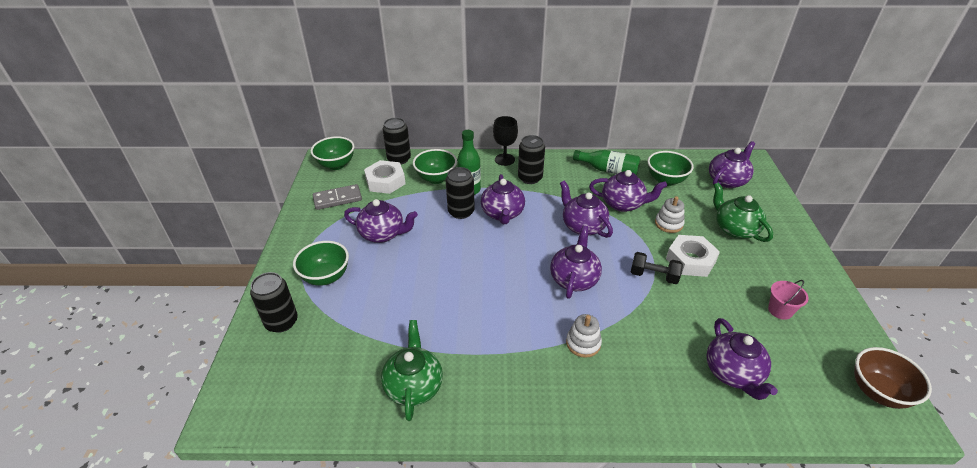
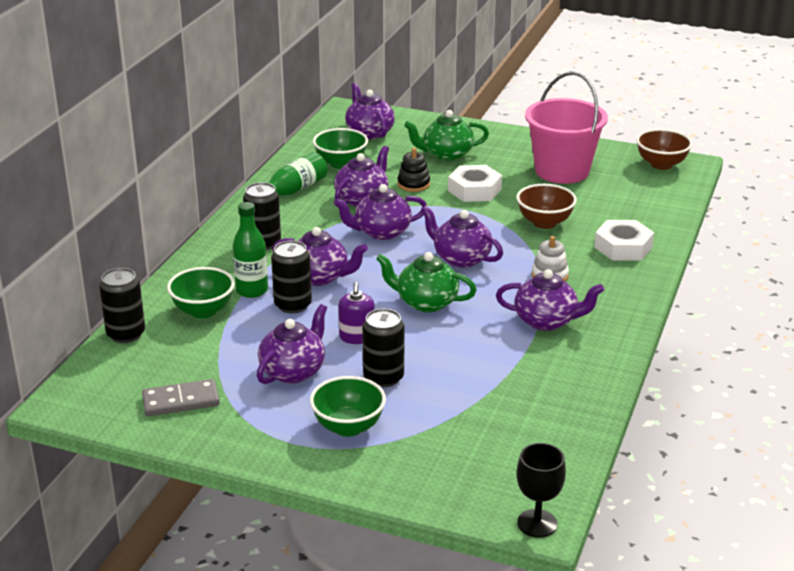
camera: 70 degrees left, 10 degrees down
(281, 322) = (411, 469): black can -> black can (383, 377)
(336, 165) = (86, 393): green bowl -> none
(337, 199) = (181, 401): grey domino -> grey domino turned 75 degrees clockwise
(385, 181) = (173, 353): white nut -> white nut (623, 247)
(414, 386) = (556, 384): green teapot -> green teapot (425, 302)
(435, 252) = (357, 337): none -> purple soap dispenser
(504, 159) = (207, 252): black goblet -> black goblet (537, 523)
(653, 276) = (484, 215): black dumbbell -> none
(668, 224) = (413, 184): white stacking toy -> black stacking toy
(672, 319) = (544, 222): none -> brown bowl
(733, 373) = (618, 215): purple teapot -> purple teapot (547, 321)
(780, 310) = (562, 171): pink bucket -> pink bucket, size x2.42

